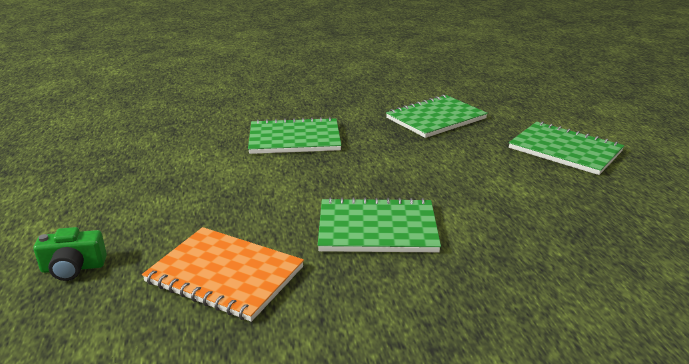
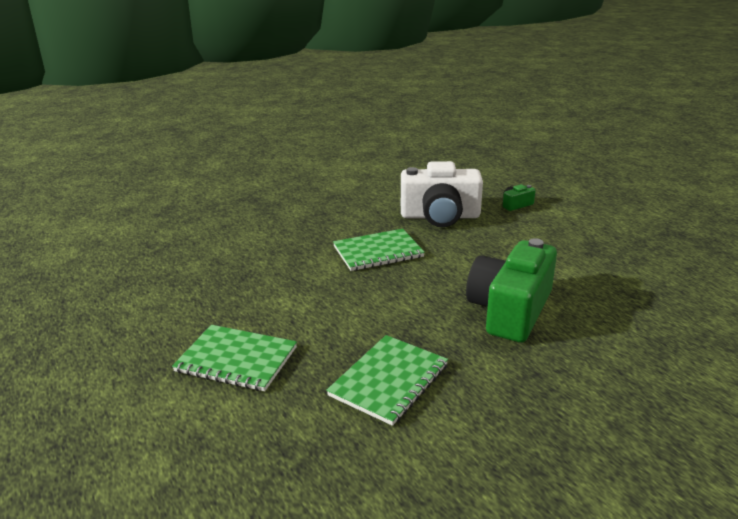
camera: 160 degrees right, 0 degrees up
(225, 275) = (440, 216): orange notebook -> white camera
(294, 139) = (510, 310): green notebook -> green camera

